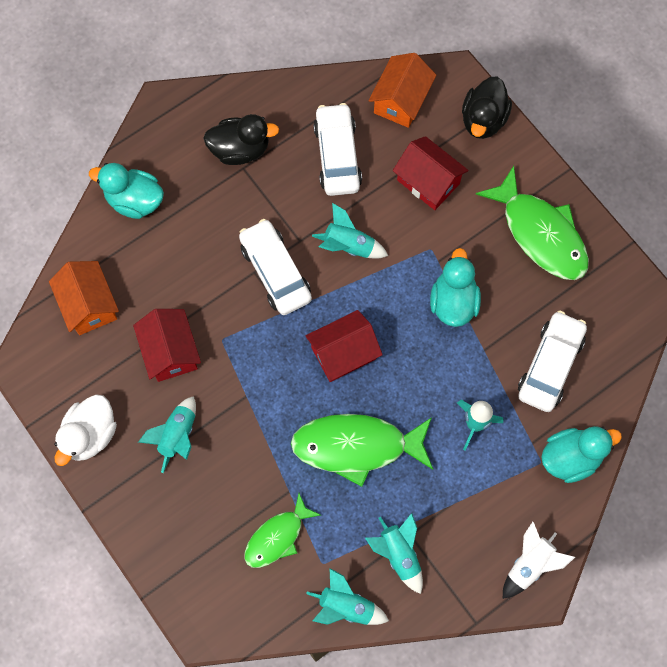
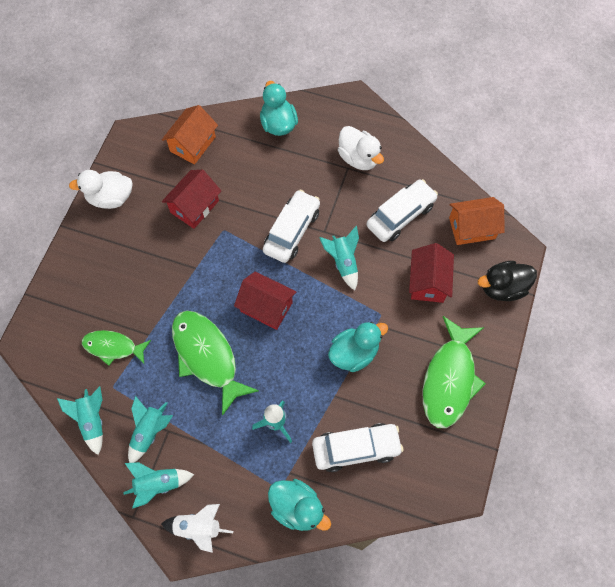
camera: 55 degrees right, 5 degrees down
(177, 436) = (142, 246): turquoise rocket -> turquoise rocket (158, 484)
(240, 149) = (358, 158): black duck -> white duck

